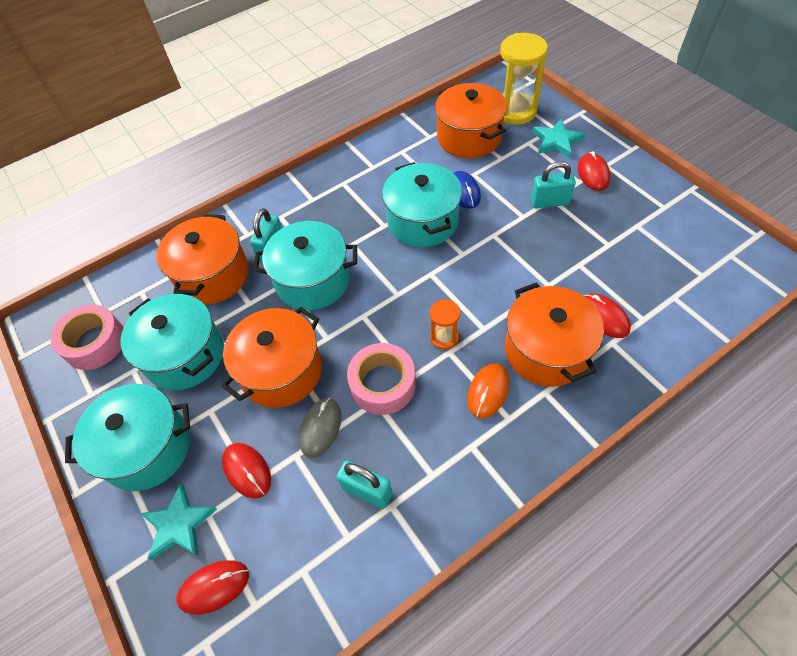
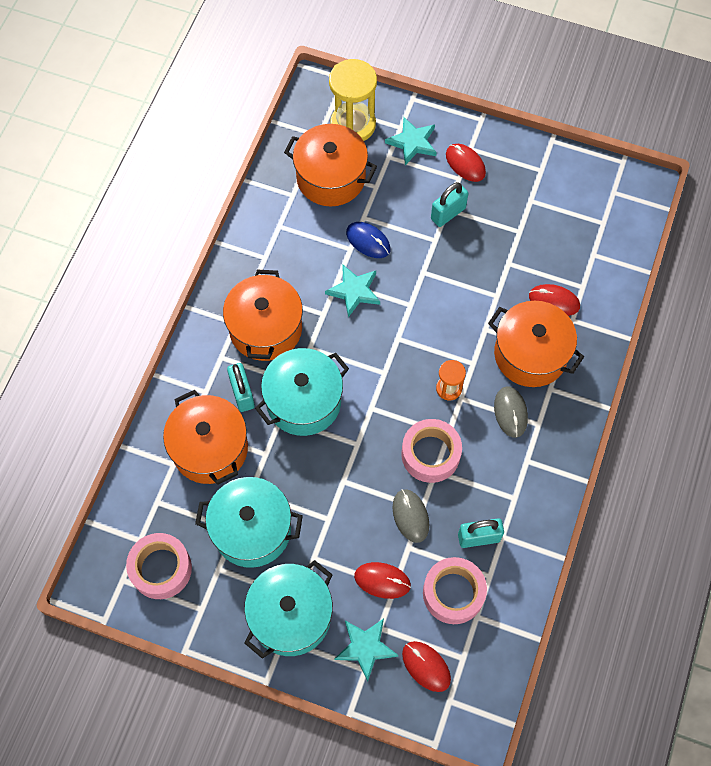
camera: 40 degrees left, 10 degrees up
(214, 587) = (426, 666): red mouse -> red mouse turned 75 degrees counterclockwise
(281, 371) = (344, 493): orange pot -> orange pot (265, 328)
(300, 529) = (453, 593): none -> pink tape
(422, 221) = (354, 291): turquoise pot -> turquoise star
(488, 391) = (510, 412): orange mouse -> grey mouse

